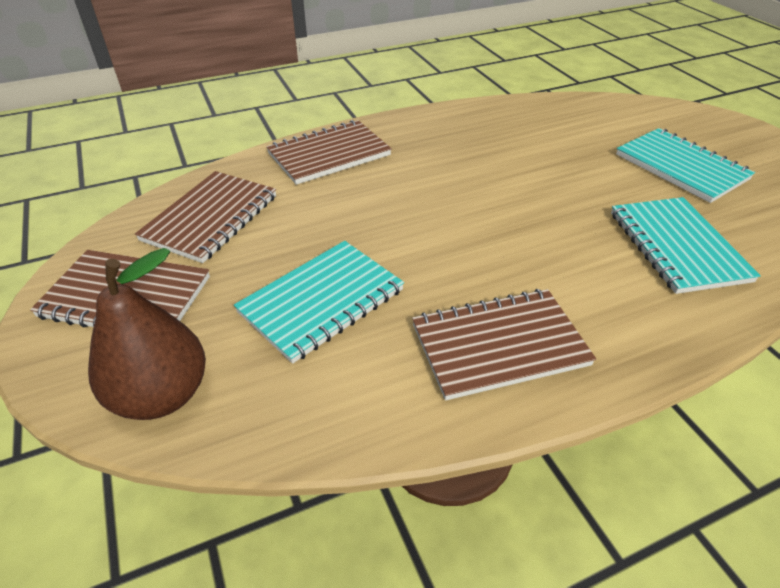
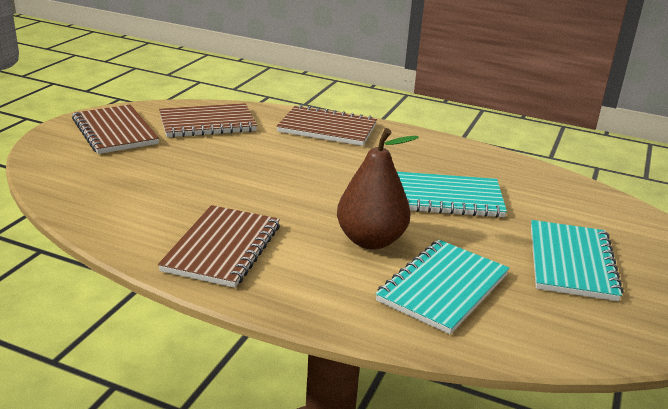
camera: 45 degrees right, 15 degrees down
(162, 395) = (62, 169): brown pear -> brown pear (371, 240)
(321, 301) = (183, 180): turquoise notebook -> turquoise notebook (448, 198)
(499, 345) = (222, 248): brown notebook -> brown notebook turned 75 degrees clockwise

